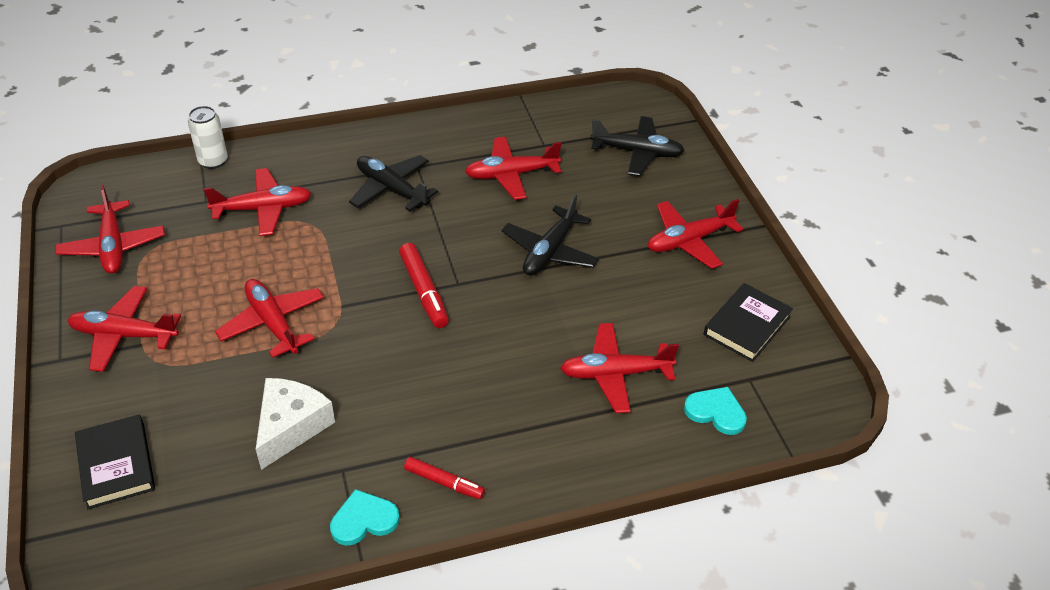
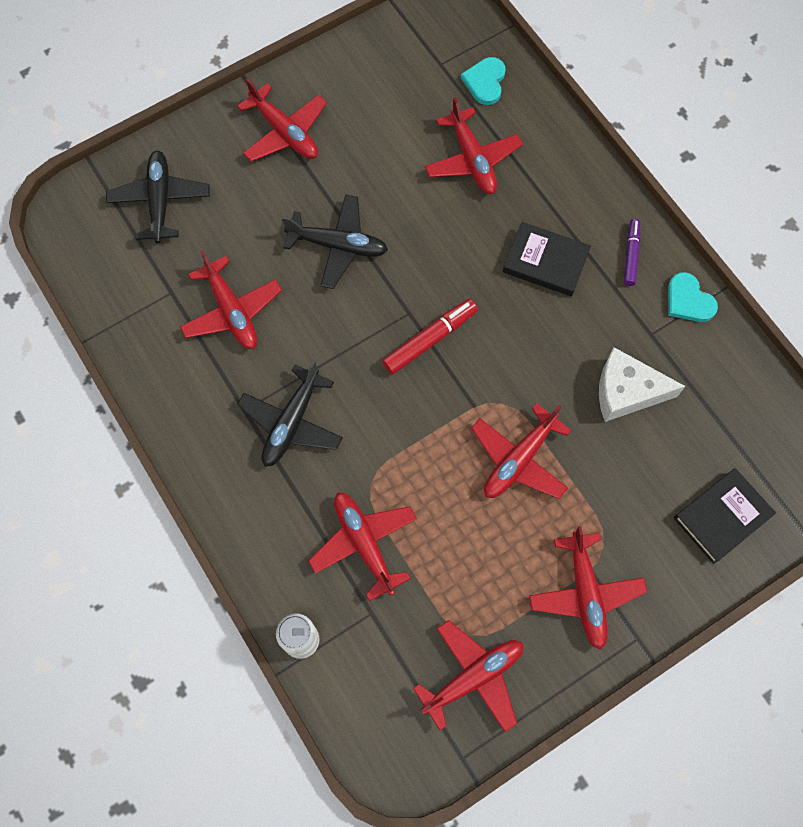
camera: 105 degrees left, 25 degrees up
(444, 482) = (631, 255): red marker -> purple marker
(746, 326) = (380, 73): black book -> black book (545, 262)

